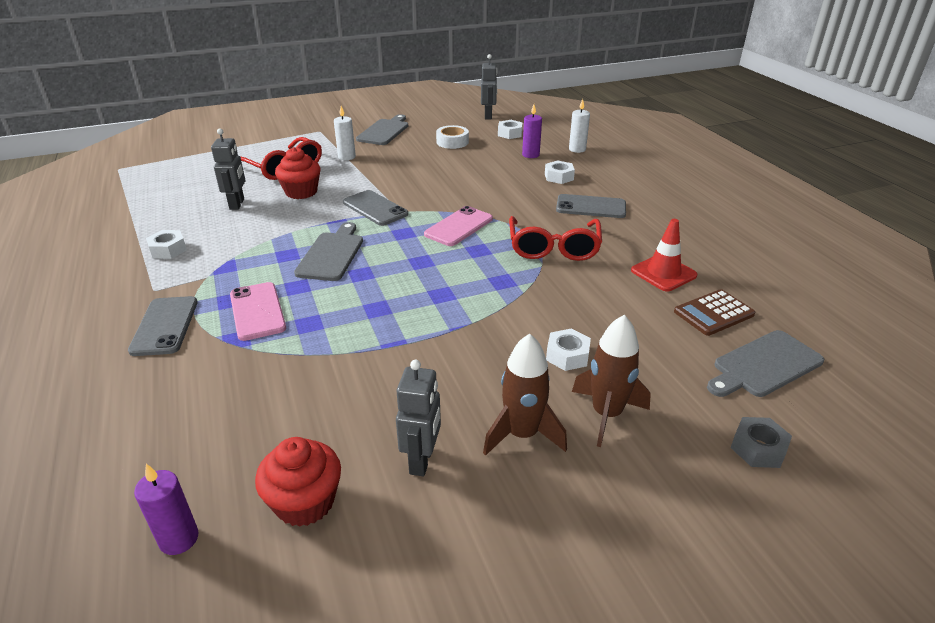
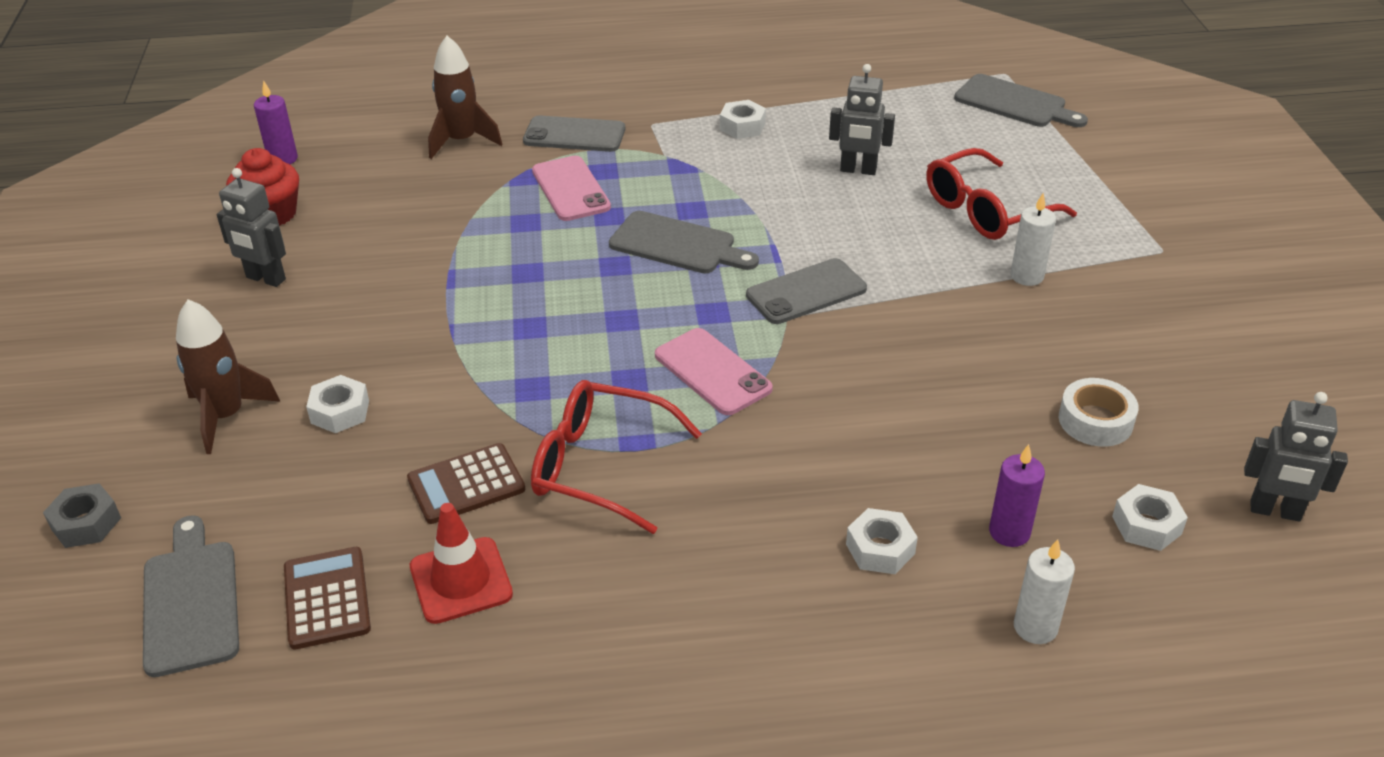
camera: 105 degrees right, 5 degrees up
(257, 311) = (570, 189): pink phone -> pink phone turned 75 degrees clockwise
(301, 192) = (886, 224): red cupcake -> none
(384, 131) = (1162, 331): grey cutting board -> grey cutting board (1014, 103)
(522, 434) = (247, 347): brown rocket -> brown rocket (462, 141)
(591, 207) = (729, 559): grey phone -> none
(596, 287) = (466, 484): none -> brown calculator

